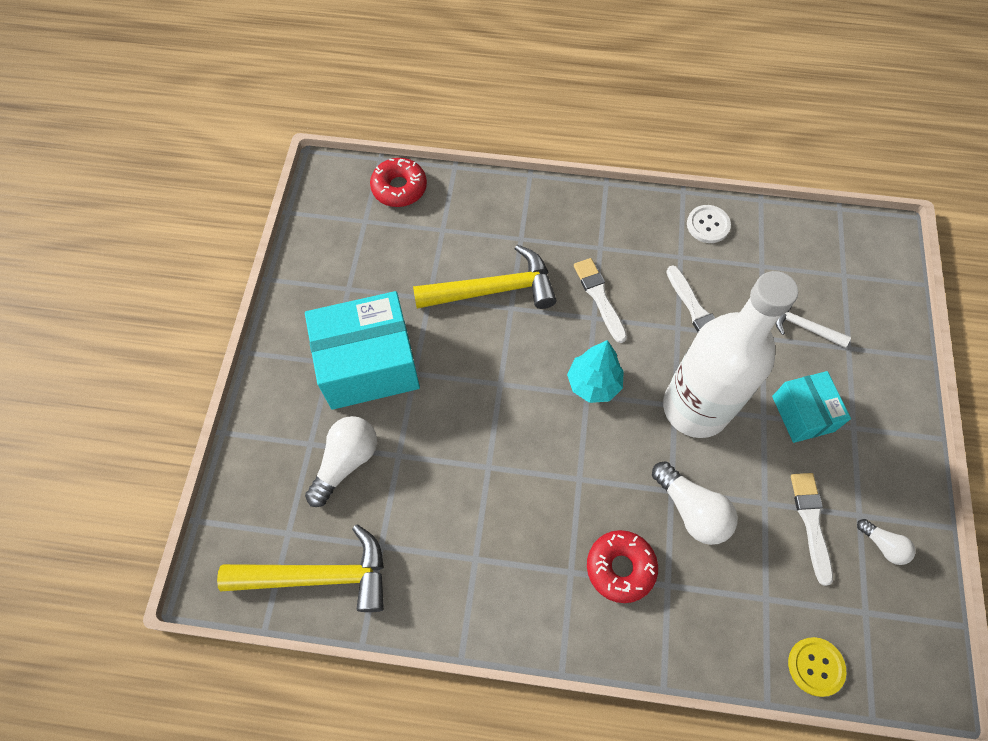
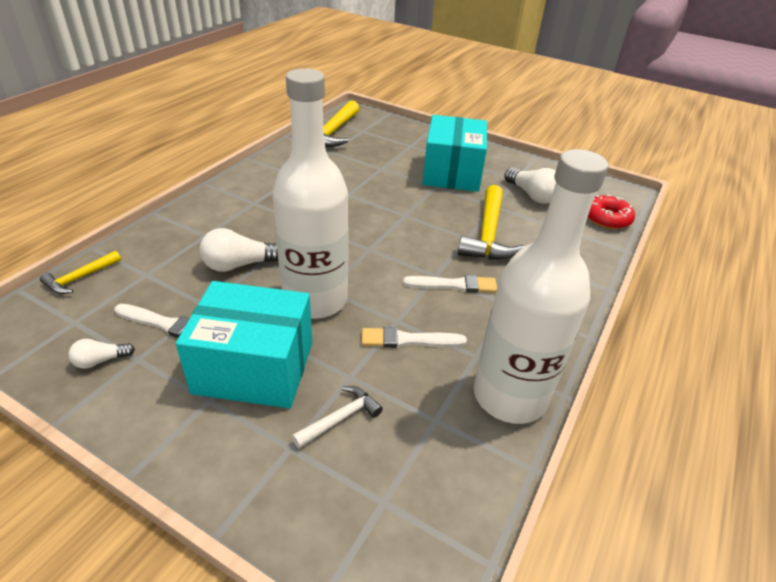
camera: 110 degrees right, 25 degrees down
(346, 462) = (390, 152): white light bulb -> white light bulb (532, 195)
(593, 384) = (375, 254): turquoise tree -> none
(620, 568) = (236, 221): red donut -> none
(708, 225) = (509, 396): white button -> white bottle
(803, 413) = (254, 367): turquoise box -> turquoise box, size x1.76
(815, 666) = (80, 278): yellow button -> yellow hammer

